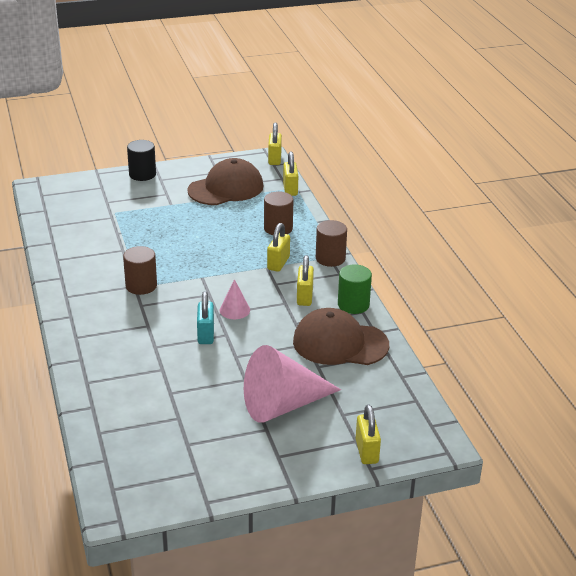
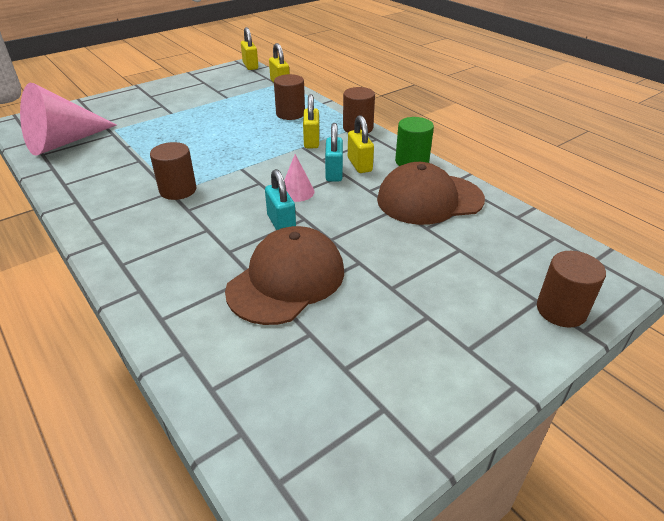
camera: 20 degrees left, 5 degrees up
(142, 174) = (129, 95): black cylinder -> none
(226, 188) = (219, 92): brown cap -> brown cap (286, 280)
(277, 300) = (334, 173): none -> turquoise padlock
(283, 405) = (424, 280): pink cone -> pink cone (64, 142)
(367, 451) = (561, 310): yellow padlock -> brown cylinder

